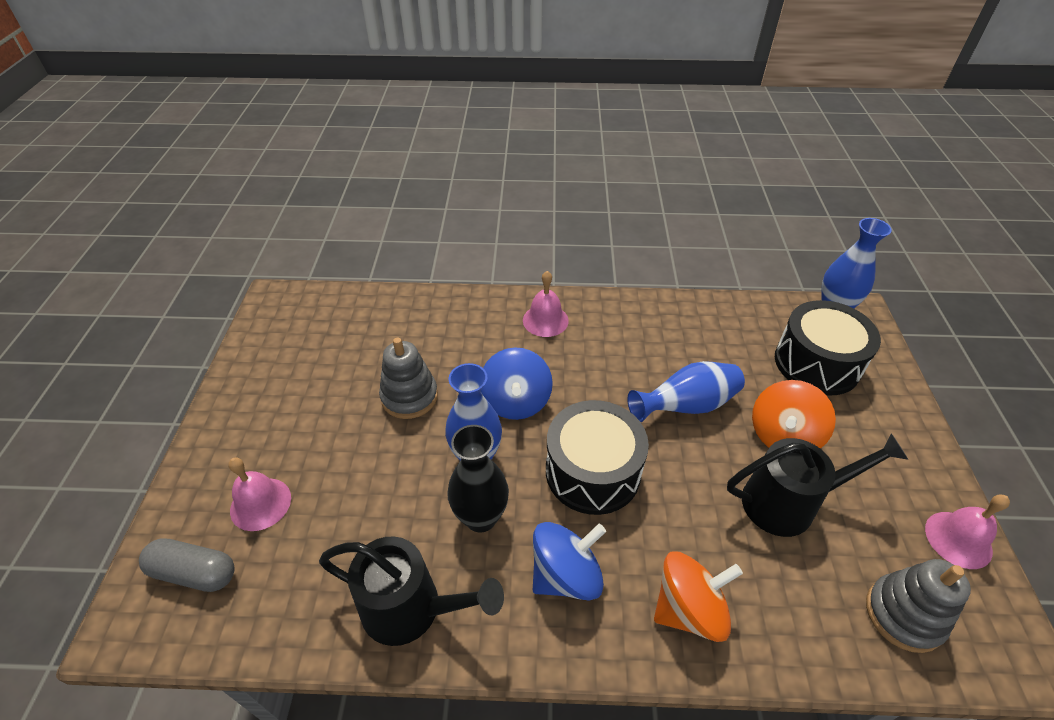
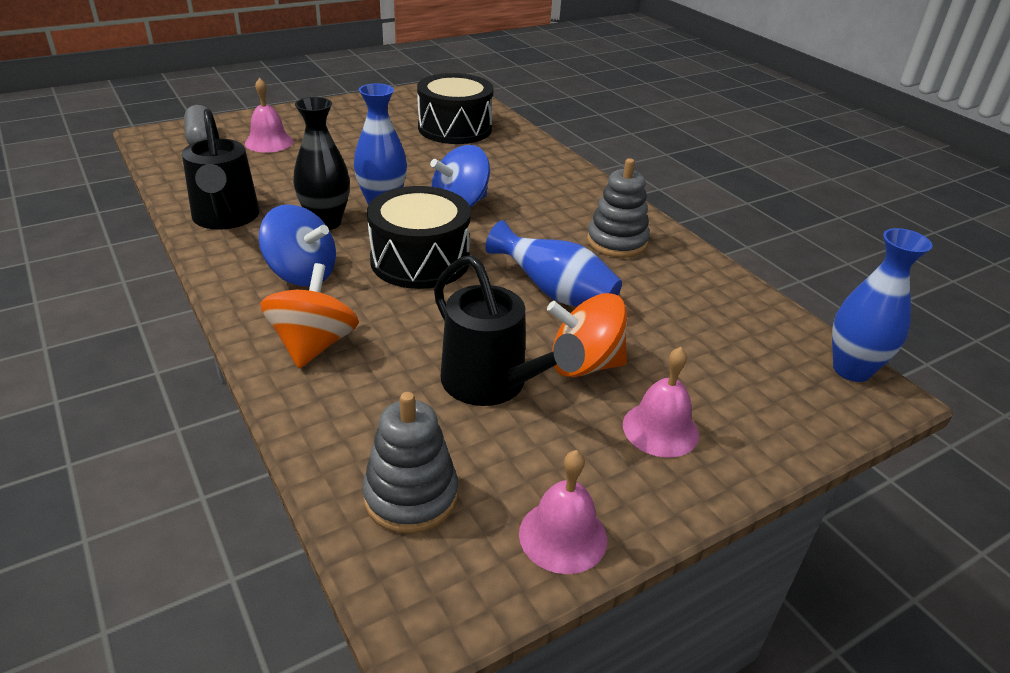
camera: 55 degrees right, 10 degrees down
(409, 397) = (414, 161): grey stacking toy -> grey stacking toy (617, 242)
(545, 320) = (573, 193): pink bell -> pink bell (660, 429)
(689, 609) = (313, 345): orange spinning top -> orange spinning top turned 120 degrees counterclockwise
(816, 363) = (731, 371): black drum -> black drum (455, 128)

